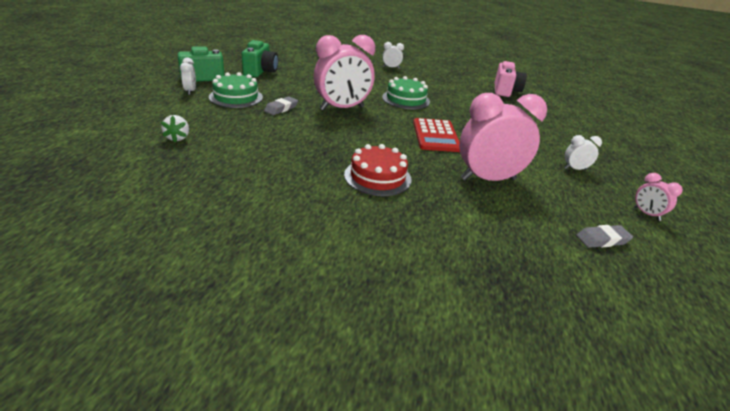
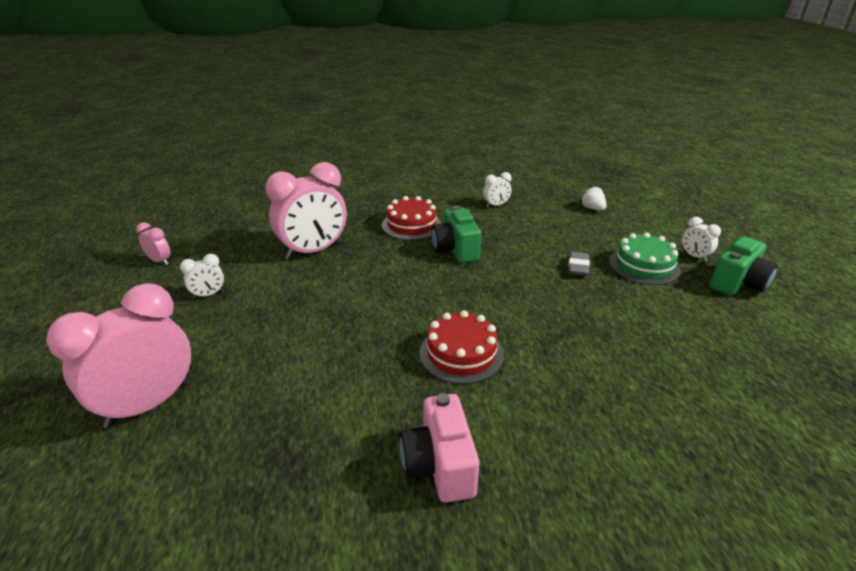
camera: 160 degrees right, 0 degrees up
(260, 71) = (719, 330): green camera -> green camera (455, 250)
(342, 108) = (521, 294): pink clock -> pink clock (148, 404)
(391, 67) = (579, 482): white clock -> white clock (496, 205)
(406, 99) = (461, 353): green cake -> red cake
(435, 136) = (382, 289): red calculator -> none
(505, 91) = (275, 498): pink camera -> pink camera (439, 465)
(602, 240) = (222, 228): grey eraser -> none

